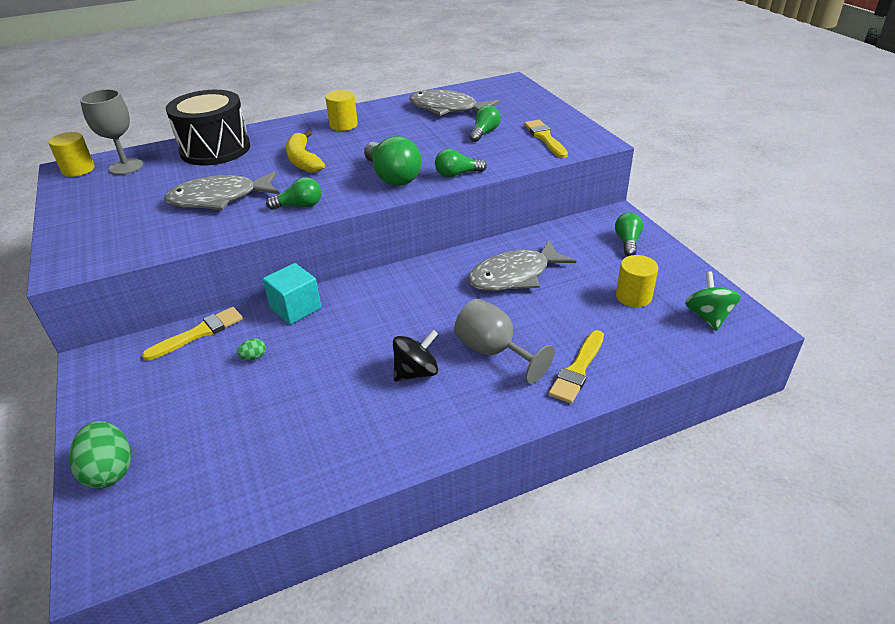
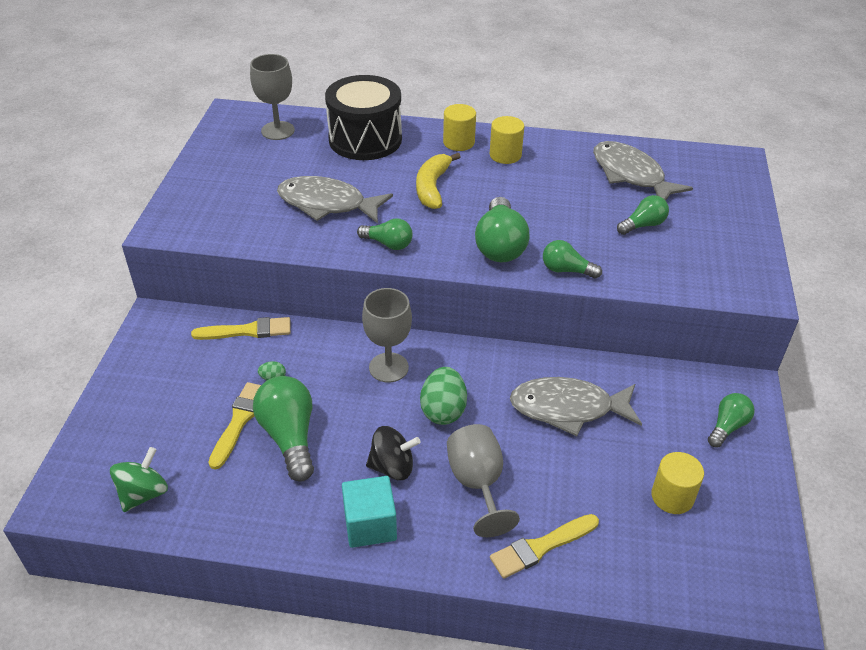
camera: 30 degrees right, 5 degrees up
(78, 170) = (239, 118): yellow cylinder -> yellow cylinder (458, 142)
(110, 471) = (107, 429): green egg -> green egg (443, 410)
(295, 308) = (340, 344): turquoise cube -> turquoise cube (370, 525)
(306, 392) = (289, 437): none -> green light bulb
(352, 307) = (388, 367): none -> grey goblet
(545, 138) = (704, 261): yellow brush -> yellow brush (239, 421)
(708, 317) = (733, 563): green spinning top -> green spinning top (143, 493)

